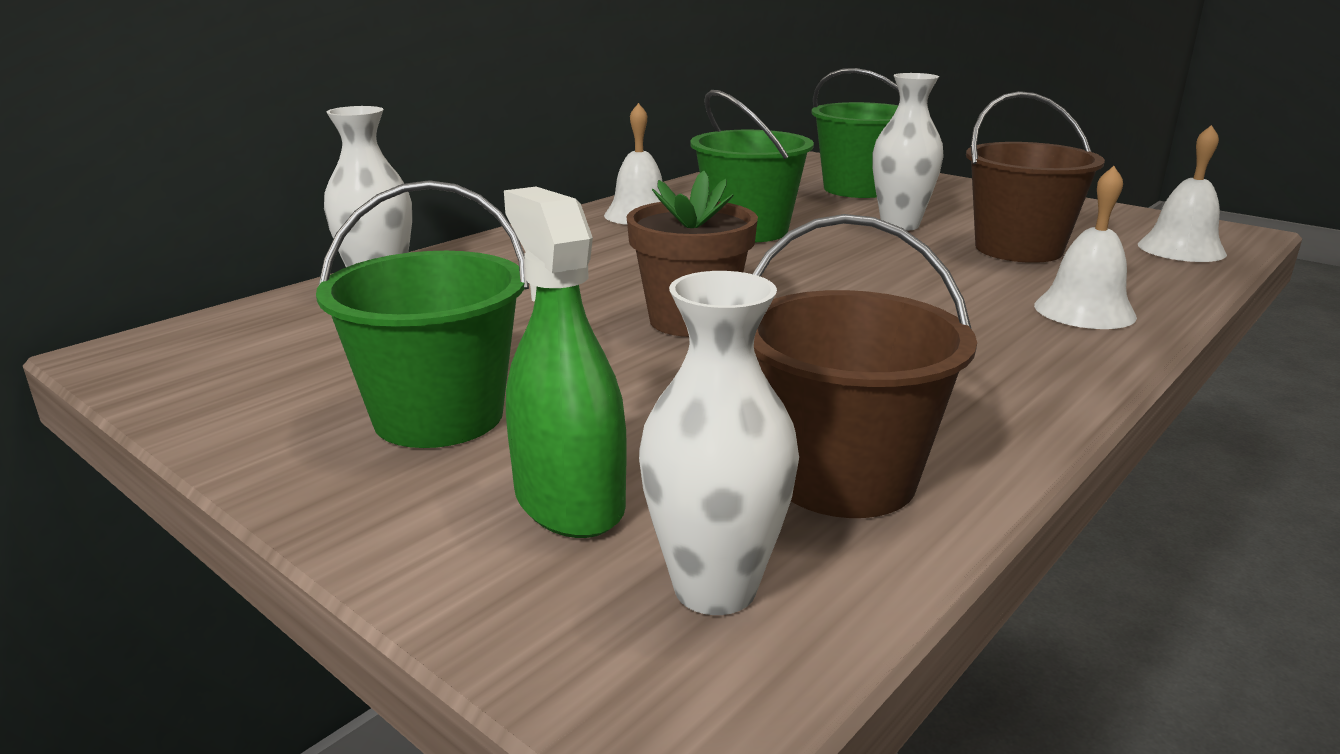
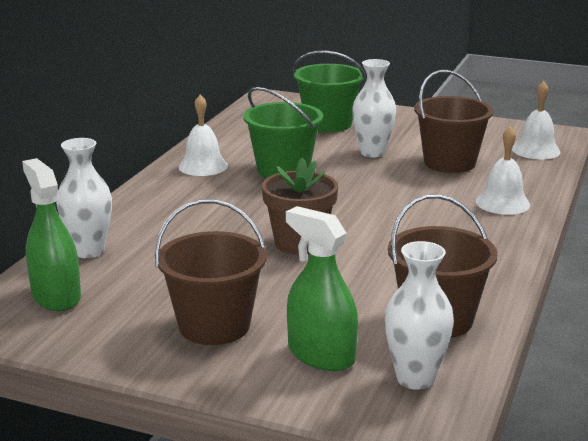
camera: 20 degrees left, 0 degrees up
(266, 336) = (56, 296): none -> green spray bottle
(439, 416) = (214, 326): green bucket -> brown bucket

